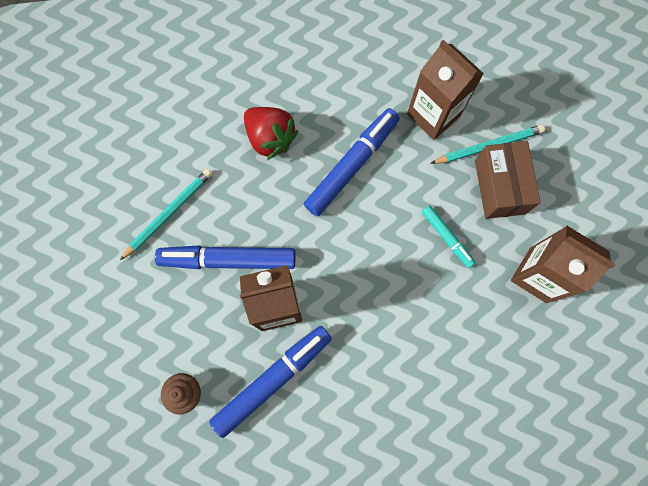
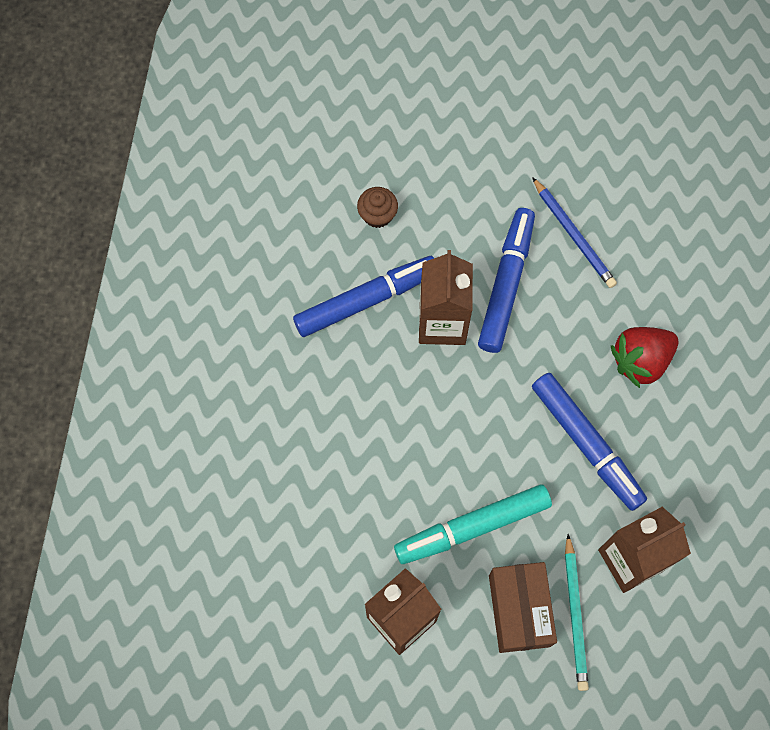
camera: 105 degrees right, 5 degrees down
(168, 213) = (574, 235): turquoise pencil -> blue pencil
(272, 380) = (366, 300): blue marker -> blue marker turned 90 degrees counterclockwise
(447, 237) = (472, 527): turquoise marker -> turquoise marker, size x1.85
(499, 187) = (519, 610): brown box -> brown box turned 75 degrees clockwise

